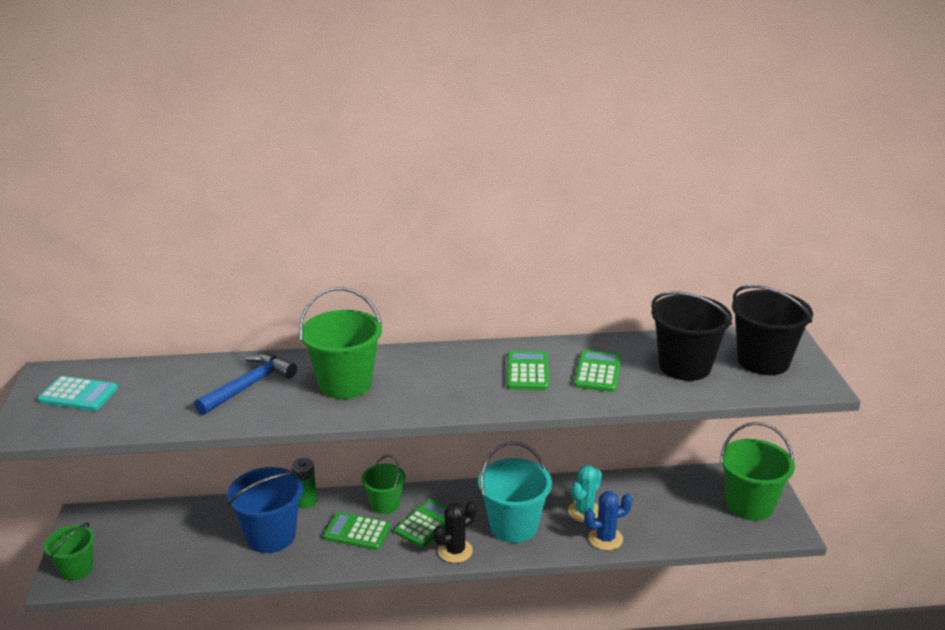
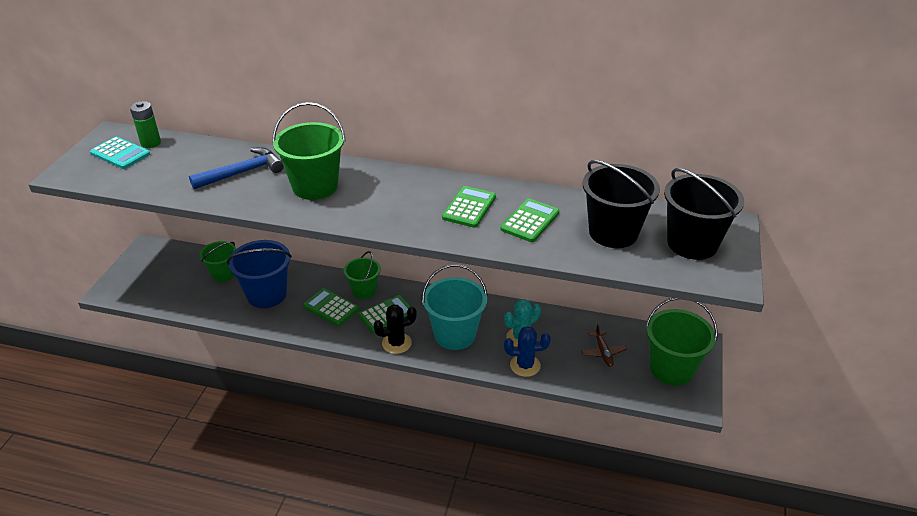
camera: 20 degrees right, 10 degrees up
(76, 569) = (123, 285): green bucket -> green bucket (223, 274)
(306, 501) = (307, 273): green battery -> green battery (151, 143)
(675, 505) = (603, 352): none -> brown plane

